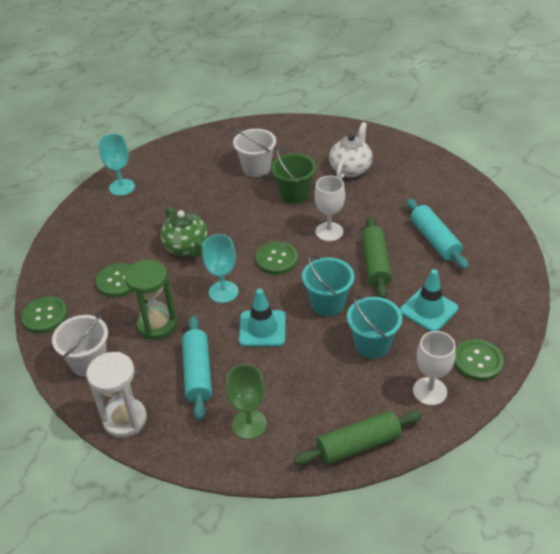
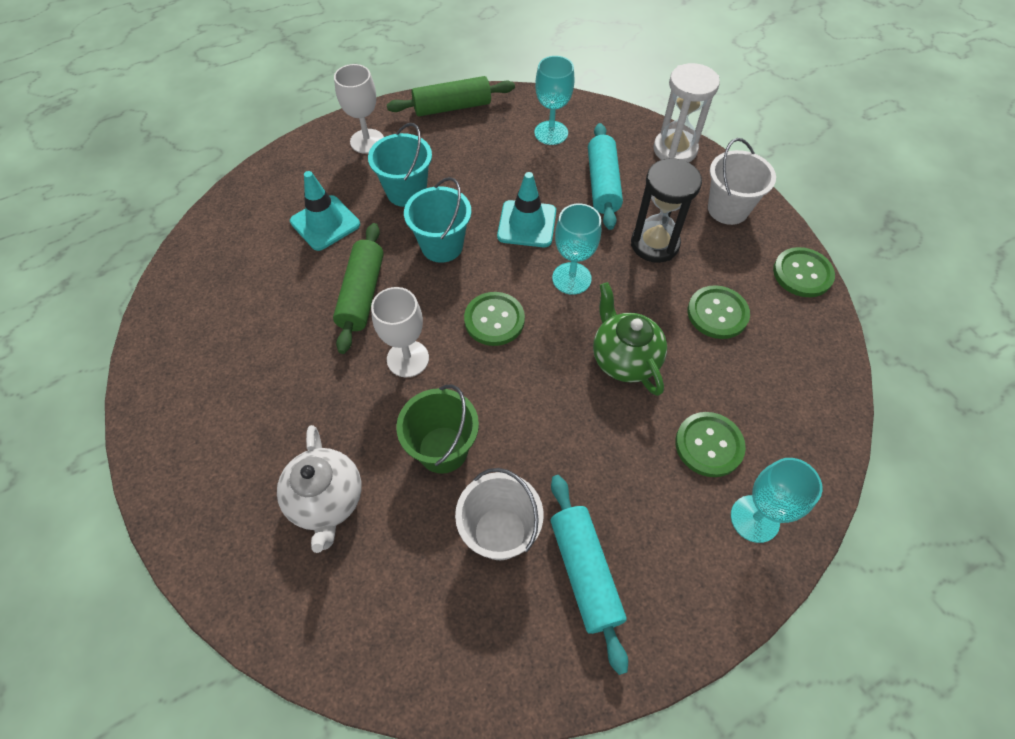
camera: 175 degrees left, 15 degrees up
(157, 325) = (654, 244): green hourglass -> black hourglass
(249, 424) = (551, 133): green goblet -> turquoise goblet
(350, 169) = (327, 500): white teapot -> white teapot turned 45 degrees counterclockwise
(434, 240) = (264, 321): turquoise rolling pin -> turquoise rolling pin (585, 572)
(478, 361) = (304, 162): green button -> green button (709, 445)

